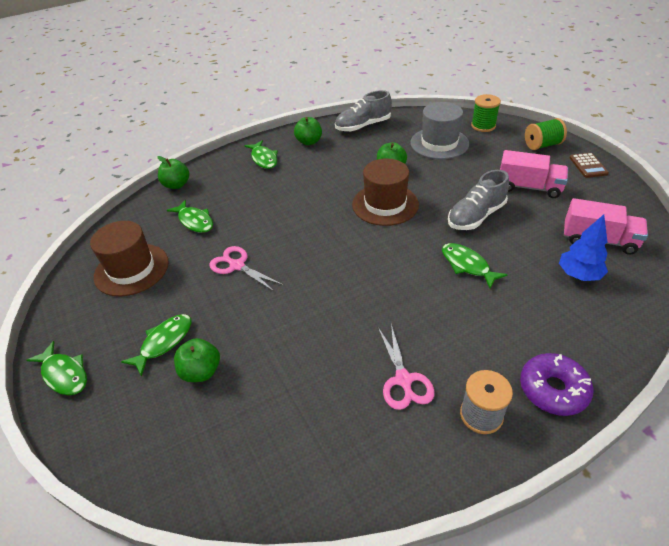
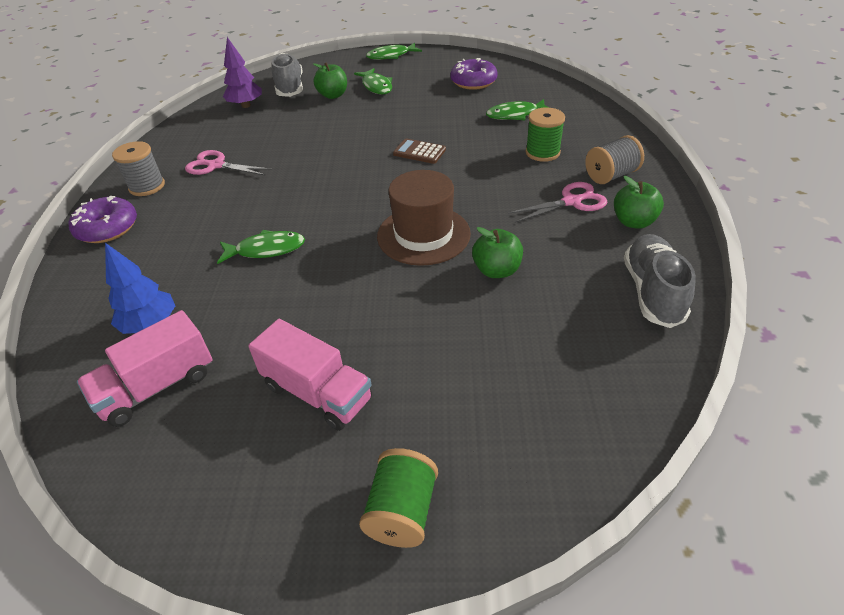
camera: 120 degrees right, 0 degrees up
(131, 269) = (473, 82): brown hat -> purple donut
(176, 185) = (595, 114): green apple -> none
(237, 265) = (425, 124): pink scissors -> pink scissors (572, 201)
(264, 159) = (611, 175): green fish -> grey spool
(265, 454) = (246, 105): none -> purple tree
(439, 143) = (527, 357): grey hat -> none
(476, 216) = (323, 298): grey shoe -> grey shoe (290, 87)
(483, 126) = (545, 462): green spool -> green spool (542, 152)
(528, 187) = (317, 392): pink truck -> pink truck turned 105 degrees counterclockwise
(588, 166) = (280, 532): brown calculator -> brown calculator (419, 152)

